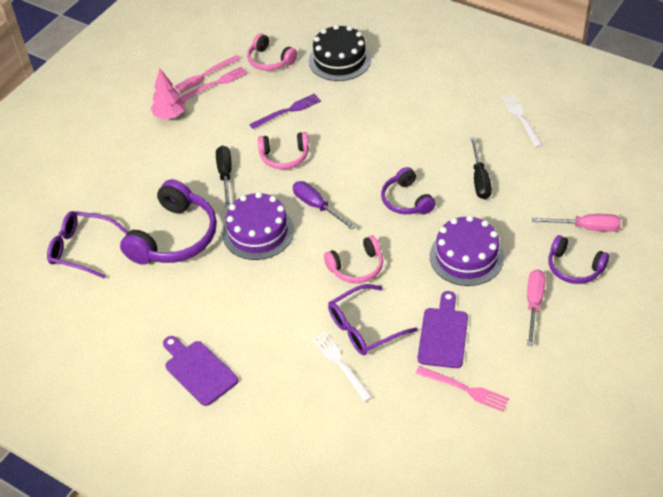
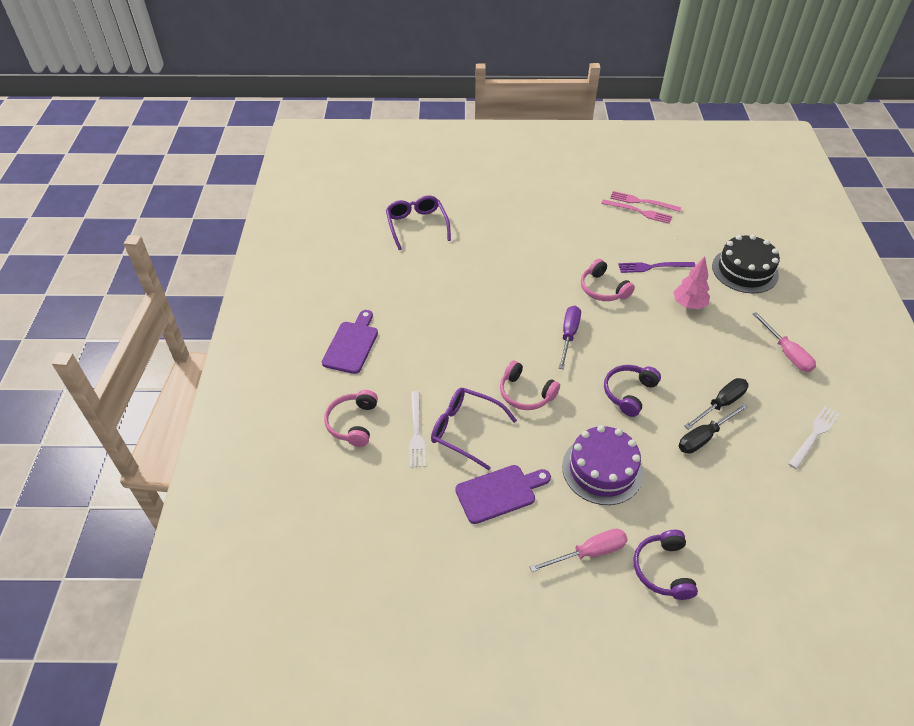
camera: 55 degrees right, 0 degrees up
(170, 115) = (581, 204): pink tree -> pink tree (688, 304)
(175, 237) = (466, 267): purple headphones -> none
(225, 175) = (551, 264): black screwdriver -> black screwdriver (721, 404)
(258, 232) = (511, 312): purple cake -> none
(270, 60) = (697, 229): pink headphones -> pink headphones (353, 423)
(287, 111) = (653, 267): purple fork -> purple fork turned 150 degrees clockwise
(340, 364) = (416, 432): white fork -> white fork turned 150 degrees clockwise
(465, 389) = (450, 539): pink fork -> none
(586, 227) = (724, 558): pink screwdriver -> pink screwdriver (787, 353)

